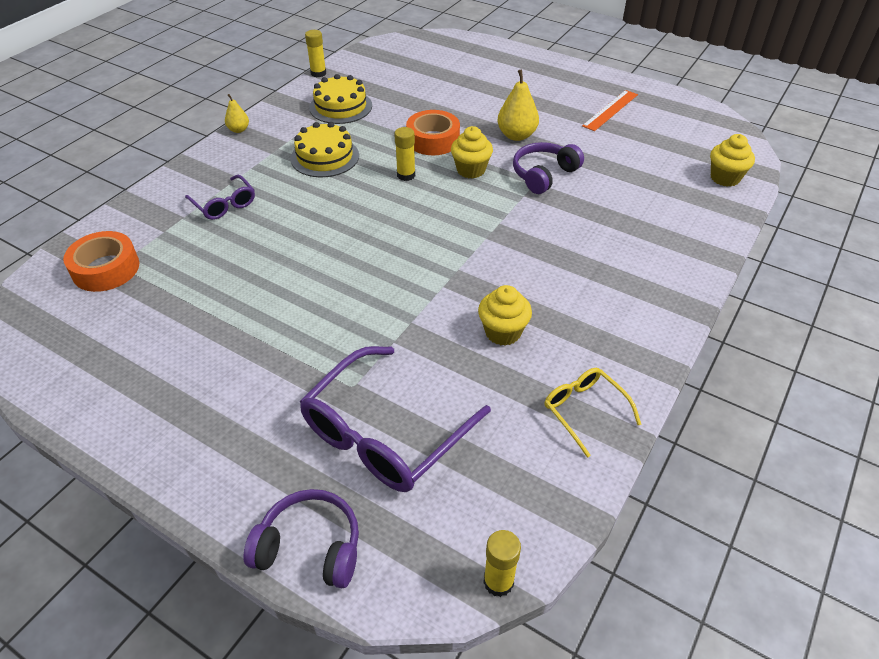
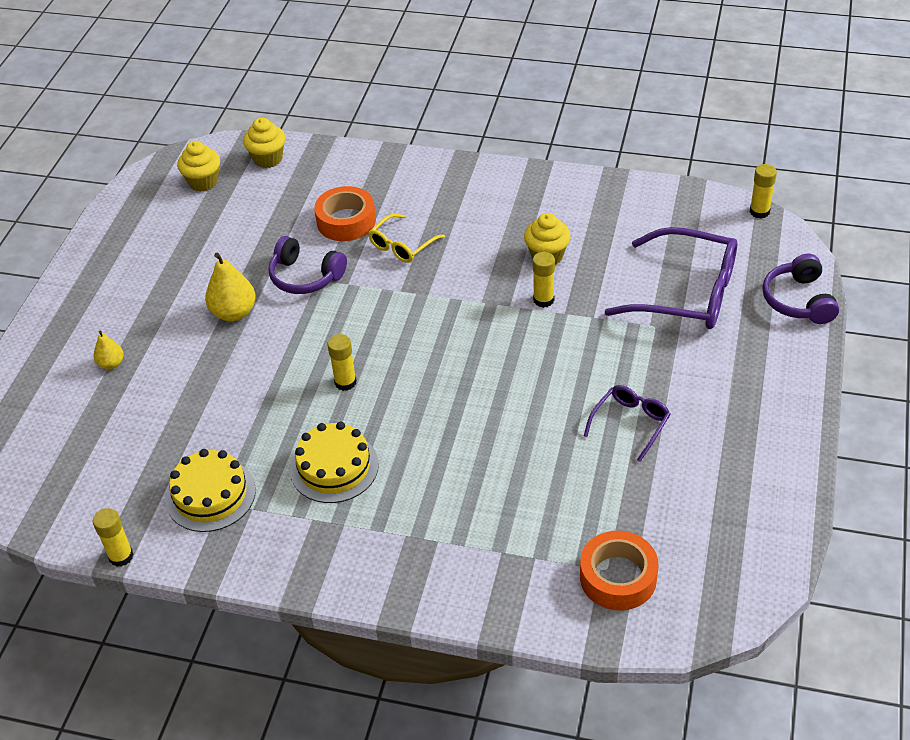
camera: 105 degrees left, 0 degrees up
(224, 204) = (463, 524): purple glasses -> purple glasses (630, 424)
(239, 130) = (301, 584): yellow pear -> yellow pear (111, 364)
(433, 140) = (265, 380): orange tape -> orange tape (346, 221)
(438, 311) = (543, 300): none -> yellow glue stick
(471, 170) = (316, 333): yellow cupcake -> yellow cupcake (203, 182)
(585, 411) = (603, 199): yellow glasses -> yellow glasses (402, 245)
(610, 110) = (156, 250): orange ruler -> none

